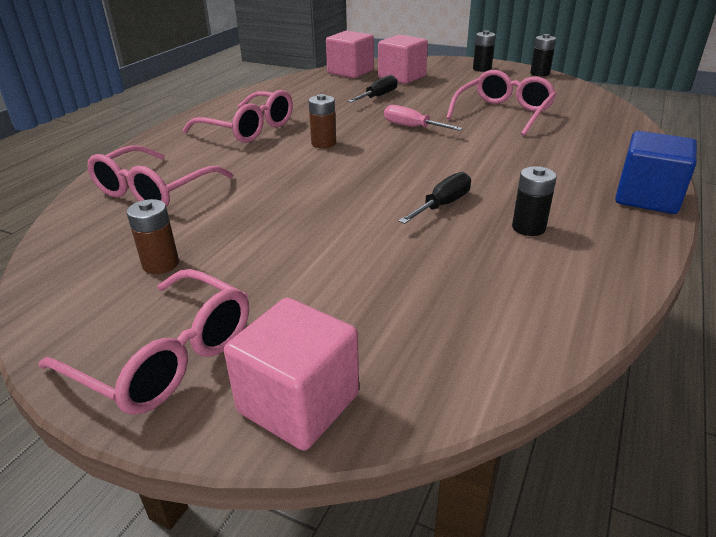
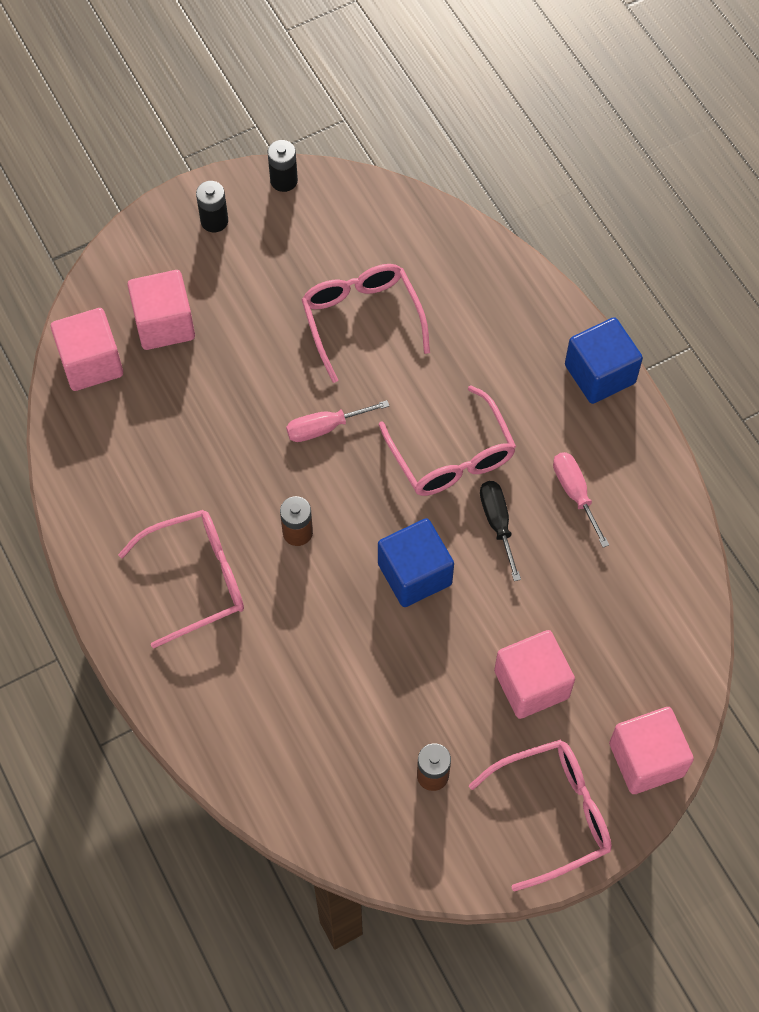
camera: 55 degrees left, 30 degrees up
(154, 191) = (289, 733): pink glasses -> pink glasses (452, 456)
(311, 280) = (531, 684): none -> pink cube
(348, 189) = (414, 574): none -> blue cube
(378, 96) = (208, 395): black screwdriver -> none
(528, 227) = (575, 493): black battery -> pink screwdriver

